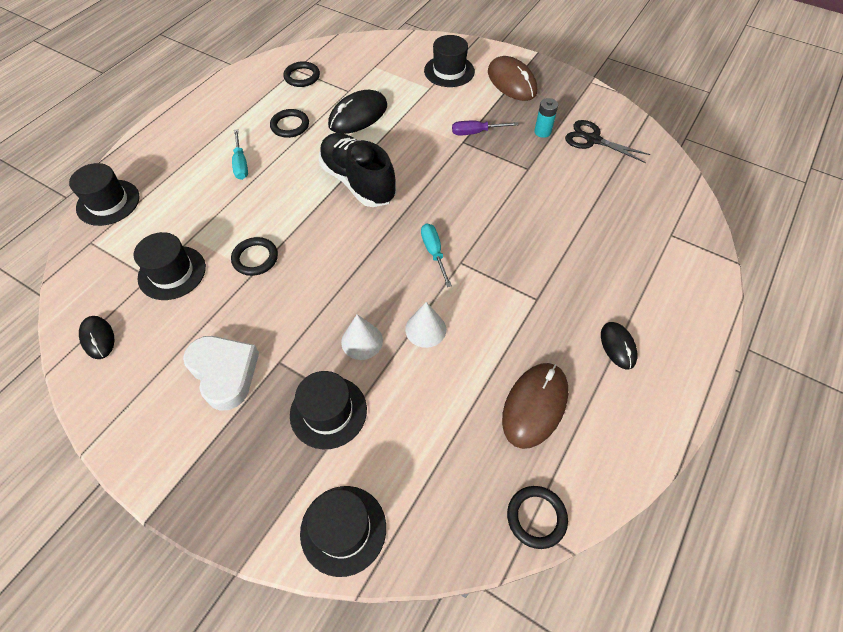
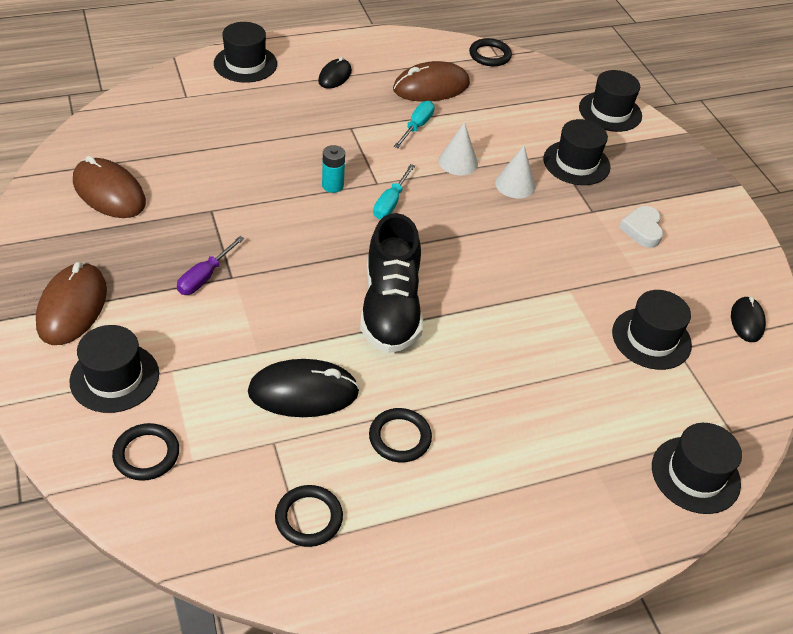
camera: 145 degrees left, 10 degrees down
(224, 372) = (642, 230): white heart -> white heart, size x0.63
(241, 164) = (503, 420): turquoise screwdriver -> turquoise screwdriver (417, 126)
(255, 258) = (559, 300): black ring -> black ring (146, 454)
(475, 132) = (204, 277): purple screwdriver -> purple screwdriver turned 90 degrees clockwise
(542, 132) = (140, 231): turquoise battery -> turquoise battery (332, 185)
(593, 140) = (109, 192): black scissors -> brown mouse
(690, 299) = (245, 64): none -> black hat

